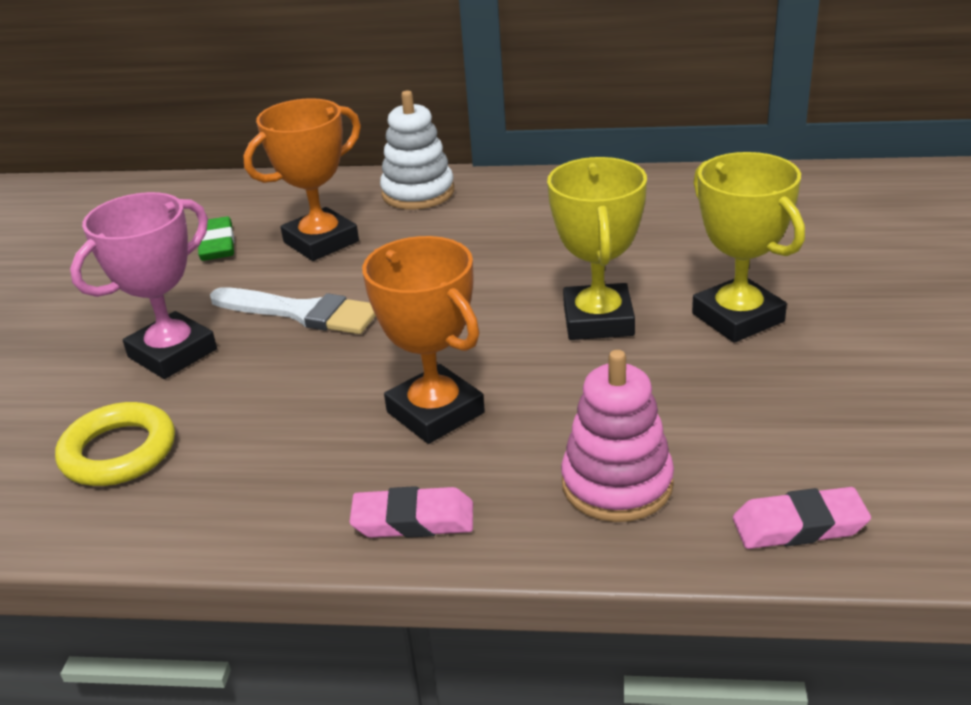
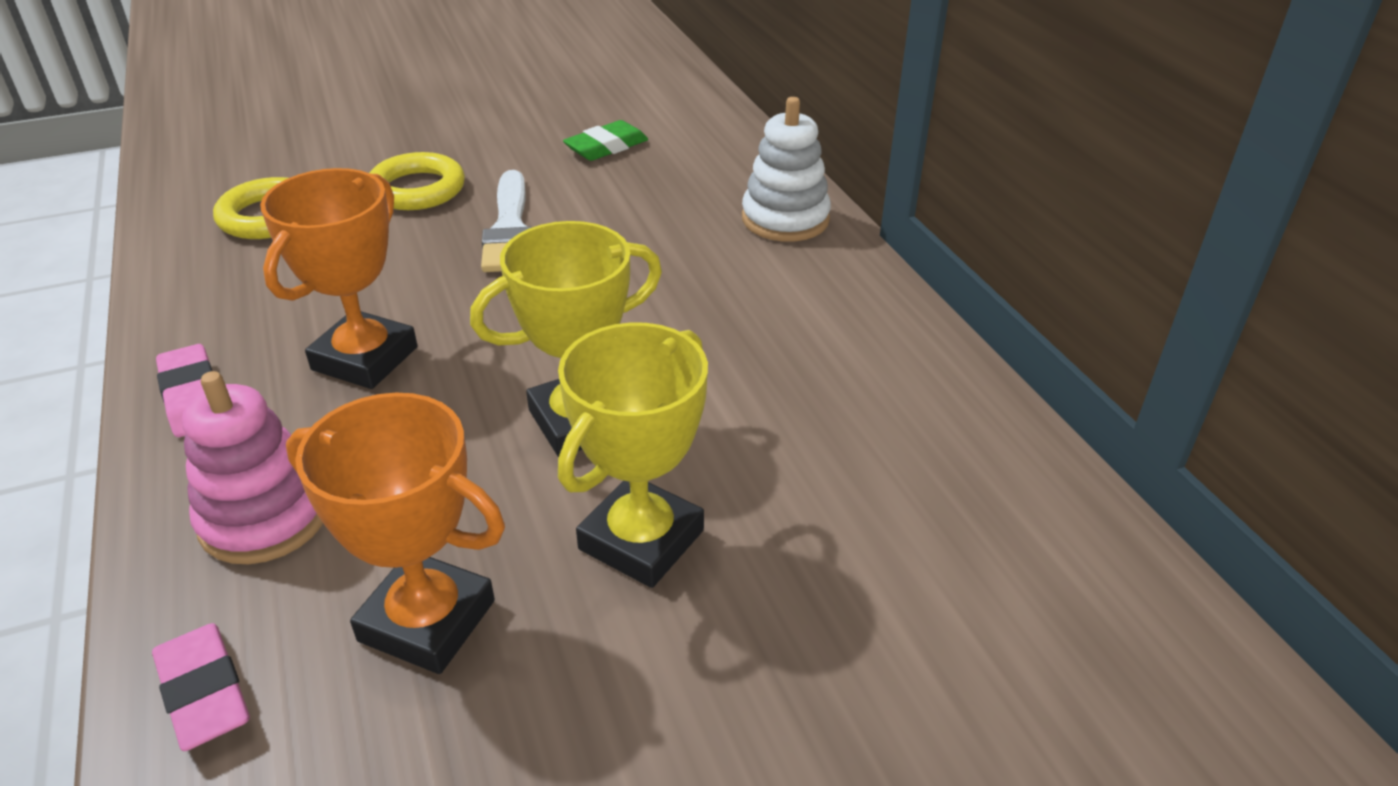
camera: 60 degrees right, 5 degrees up
(172, 353) = (417, 189): pink trophy -> yellow ring
(321, 242) = (645, 196): orange trophy -> orange trophy (427, 621)

